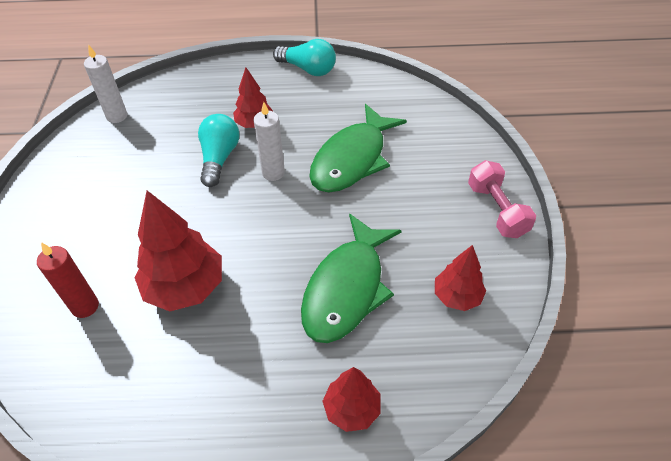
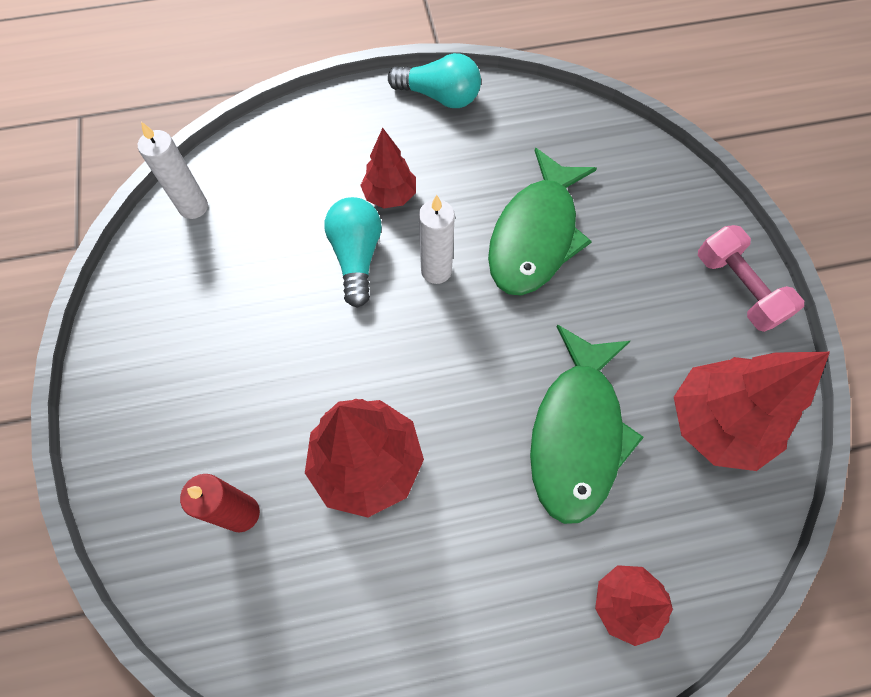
camera: 10 degrees left, 15 degrees up
(457, 296) = (716, 423): red tree -> red tree, size x1.69

